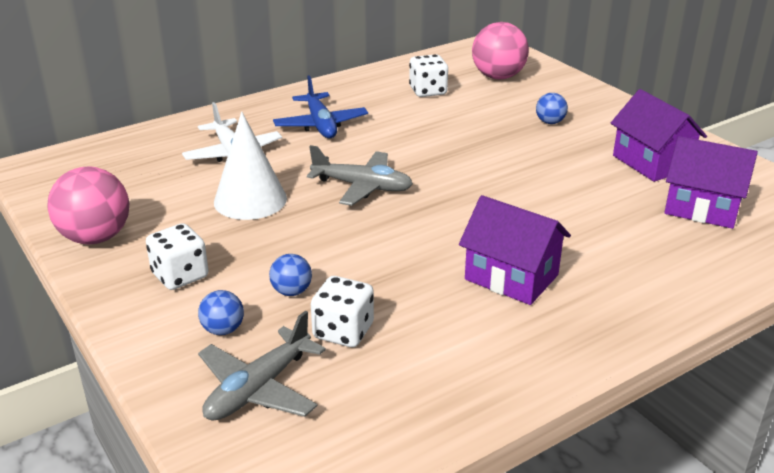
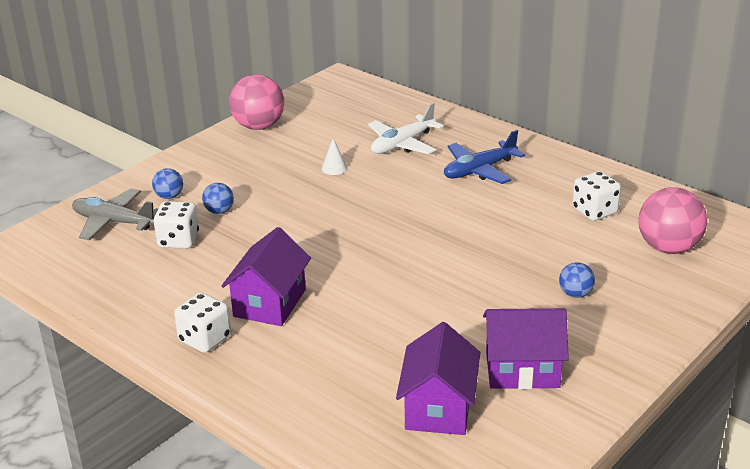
camera: 75 degrees right, 0 degrees up
(180, 276) = (224, 167): white dice -> white dice (205, 339)
(250, 200) = (334, 168): white cone -> white cone, size x0.44
(362, 186) = (380, 211): grey plane -> none
(651, 162) = (522, 369): purple house -> purple house turned 45 degrees clockwise

